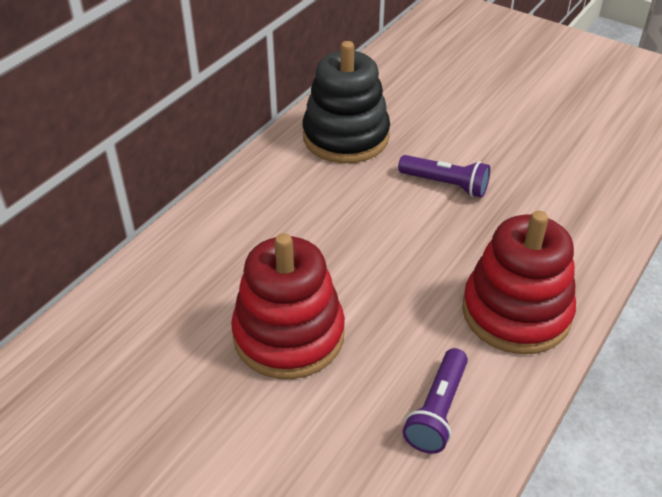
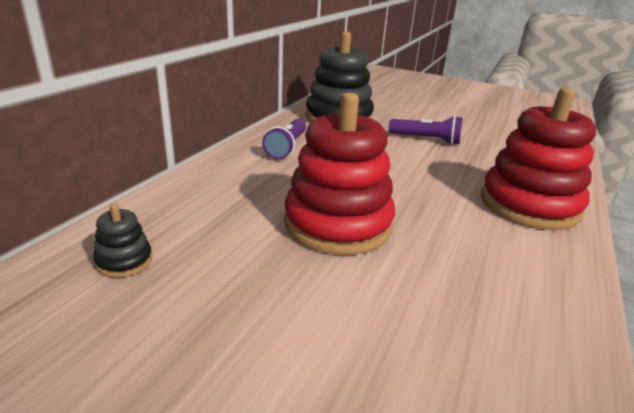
camera: 10 degrees left, 15 degrees down
(79, 375) = (124, 261): none -> black stacking toy
(437, 410) = (507, 272): purple flashlight -> purple flashlight (287, 147)

